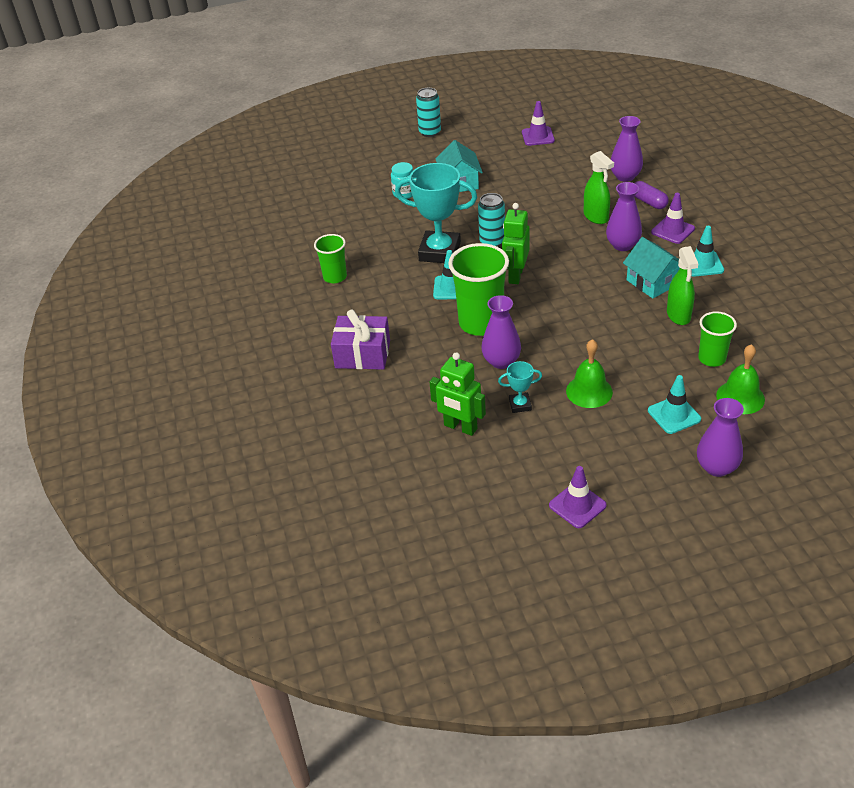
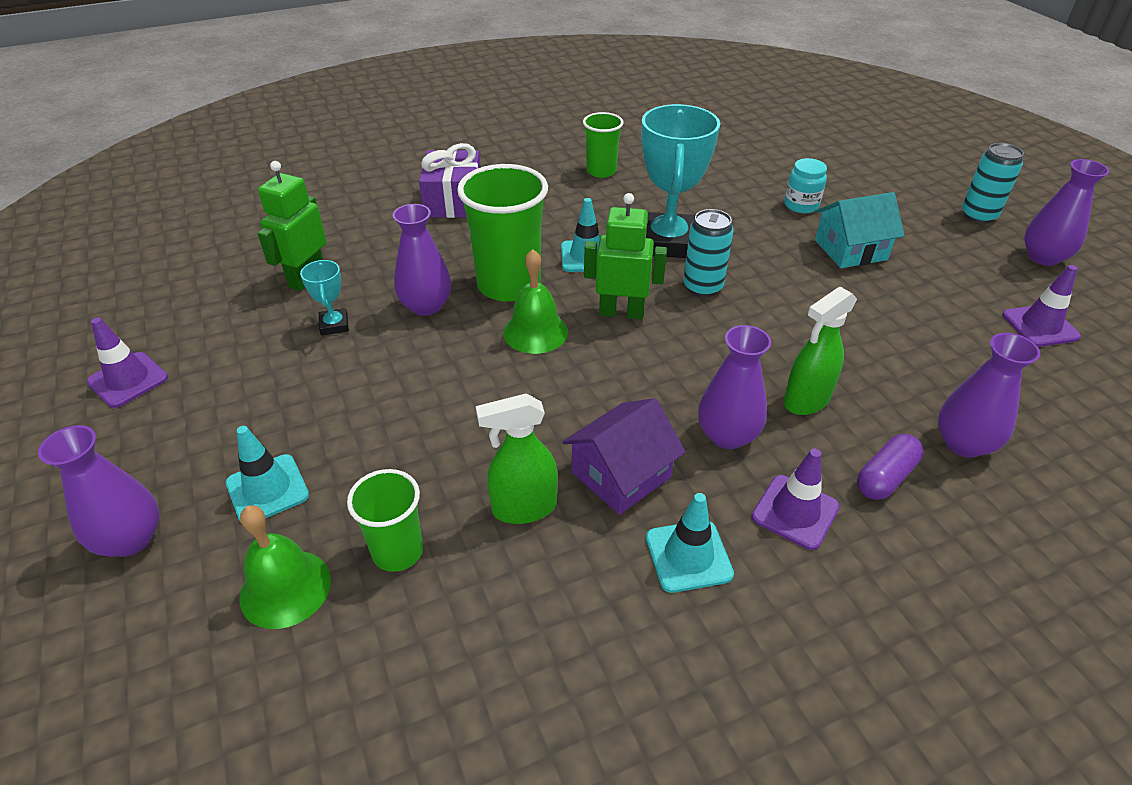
camera: 80 degrees right, 0 degrees up
(476, 121) = (1043, 257): none -> purple vase
(589, 391) = (346, 391): green bell -> green bell (535, 332)
(653, 282) = (621, 475): turquoise house -> purple house

